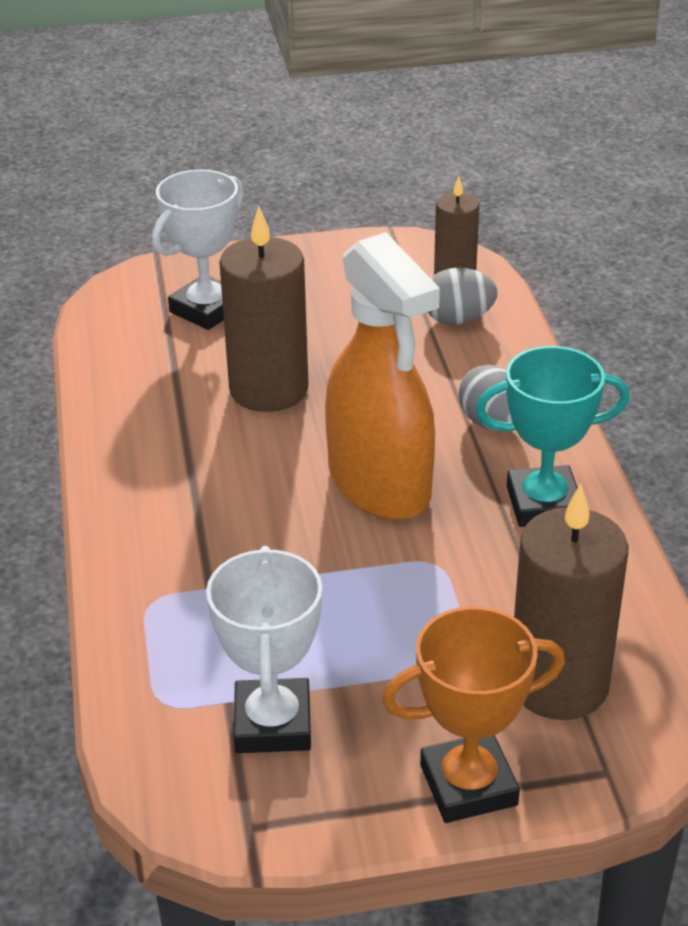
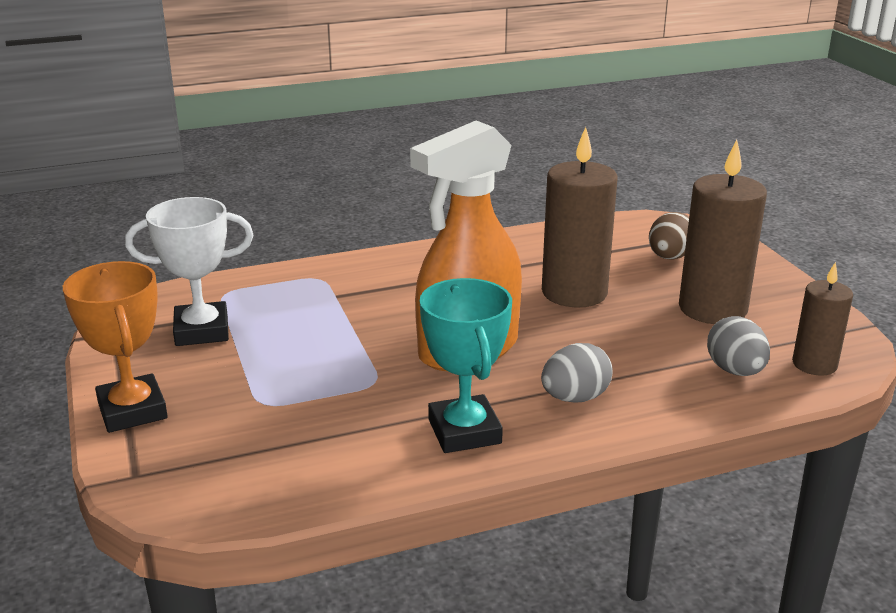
camera: 80 degrees right, 10 degrees down
(207, 309) = (669, 257): white trophy -> brown egg
(558, 684) = (233, 447): brown candle -> brown candle (712, 309)

